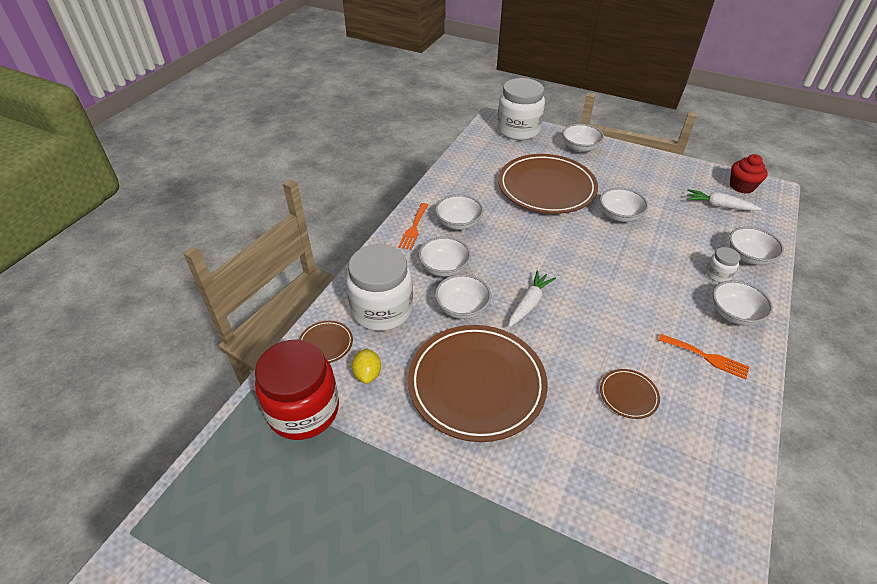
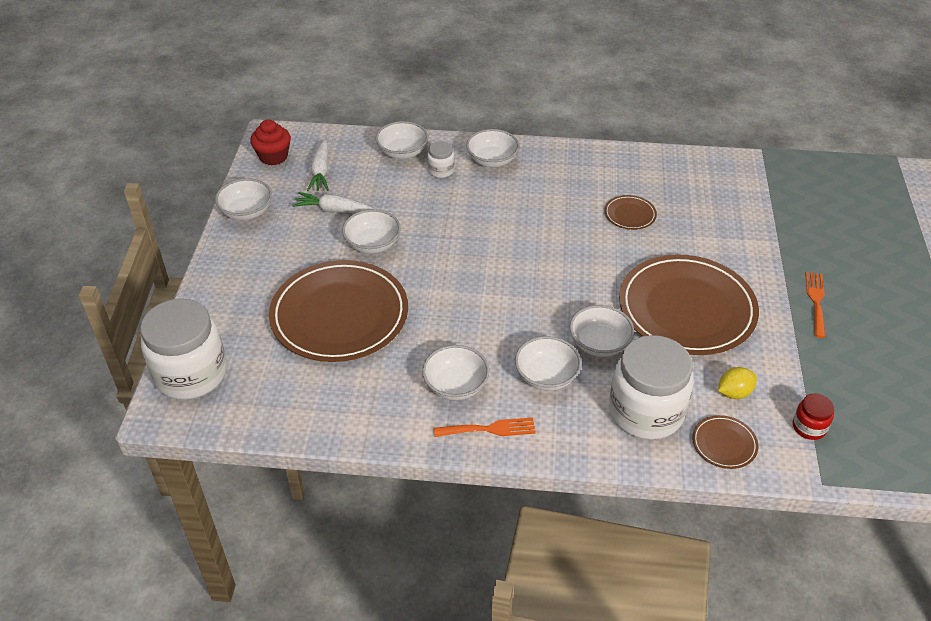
camera: 110 degrees left, 0 degrees up
(303, 410) = (809, 427): red jar -> red jar, size x0.45
(529, 304) = (561, 293): white carrot -> white carrot (335, 210)
(580, 147) = (225, 297): white bowl -> white bowl (246, 212)
(707, 357) = (556, 174): orange fork -> orange fork (816, 301)

